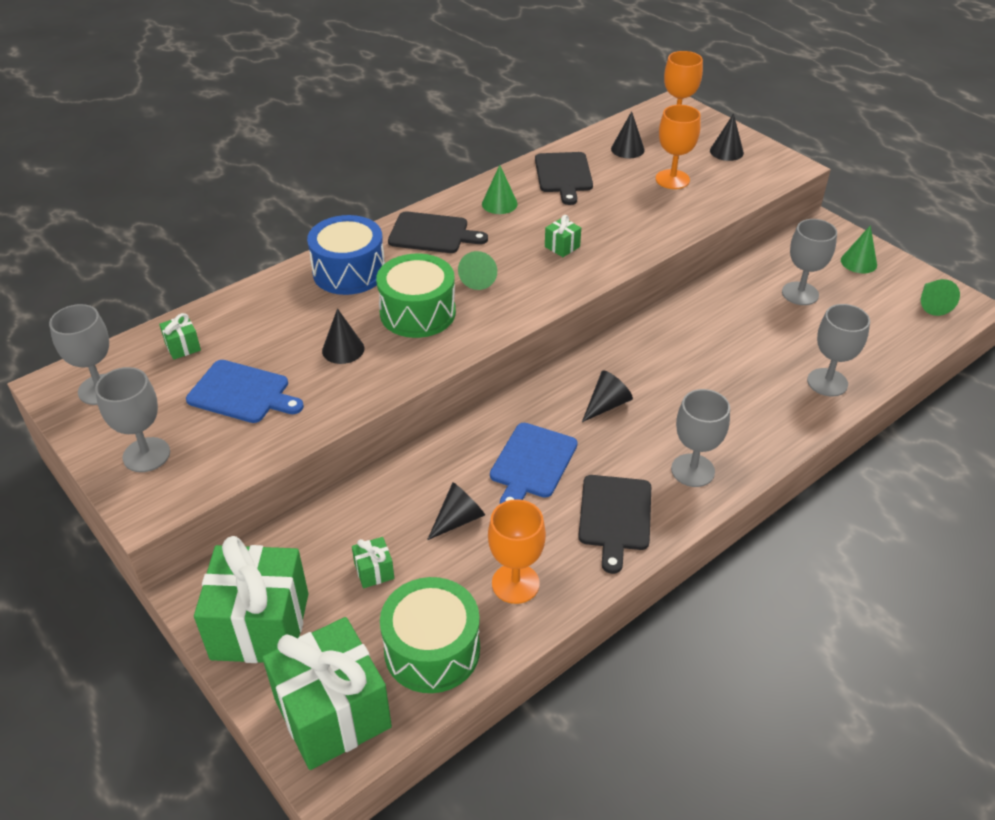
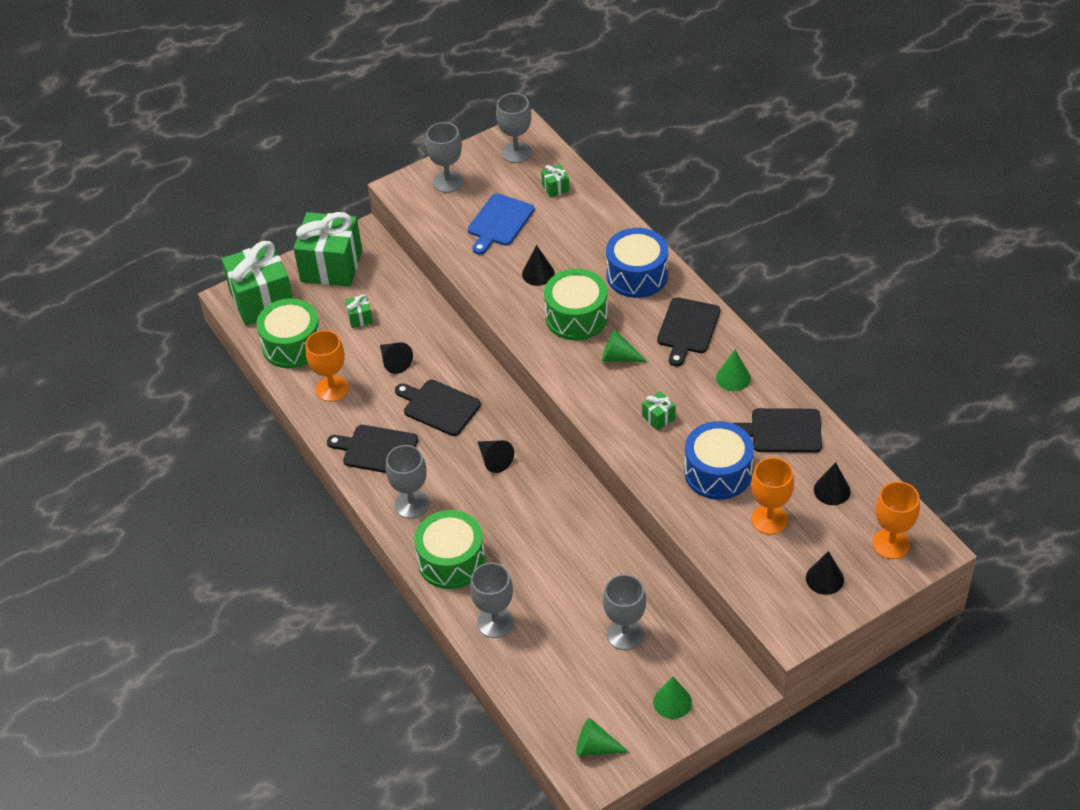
camera: 100 degrees right, 5 degrees up
(532, 463) = (439, 406): blue cutting board -> black cutting board
(625, 208) = (718, 472): none -> blue drum
(761, 425) = (451, 561): none -> green drum

